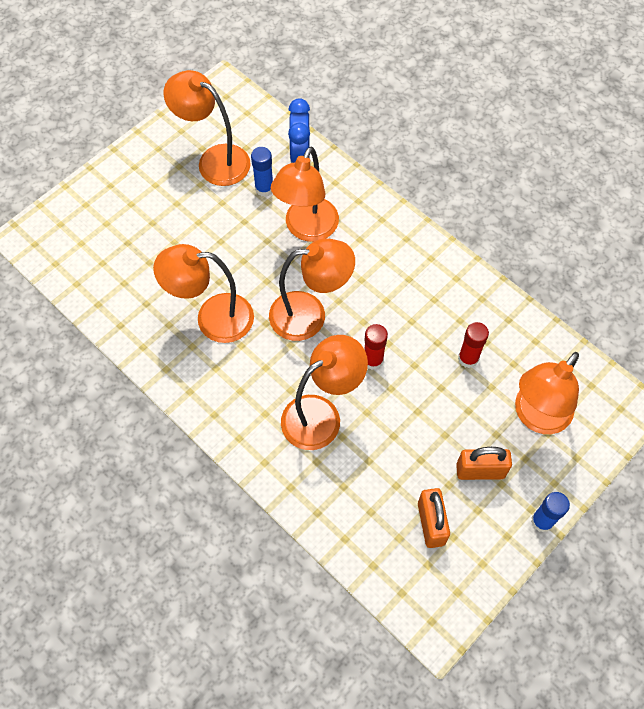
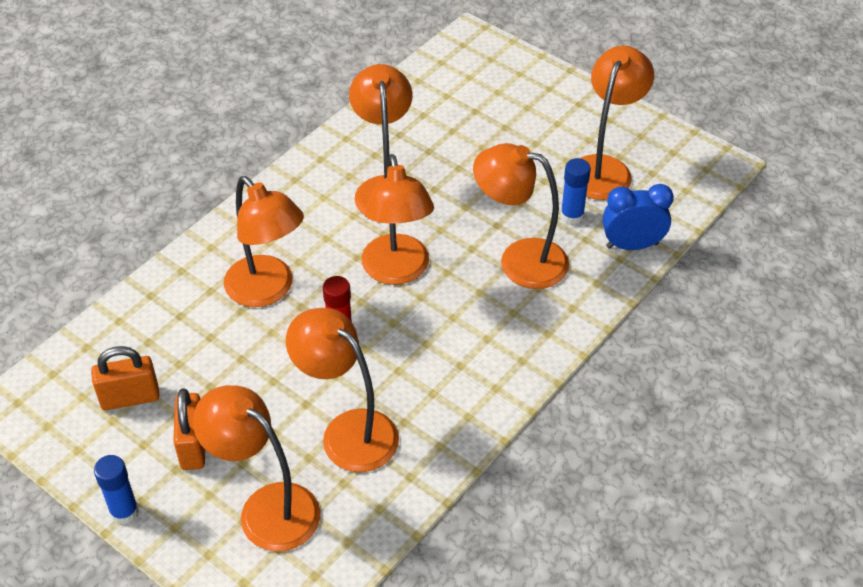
camera: 85 degrees right, 15 degrees down
(468, 358) = (348, 431): red glue stick -> orange lamp

